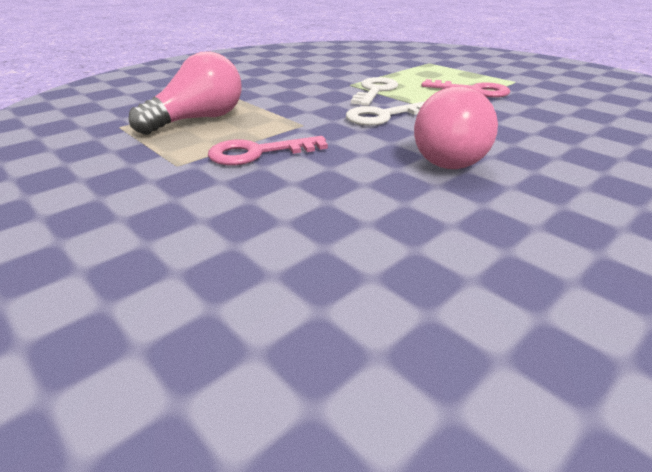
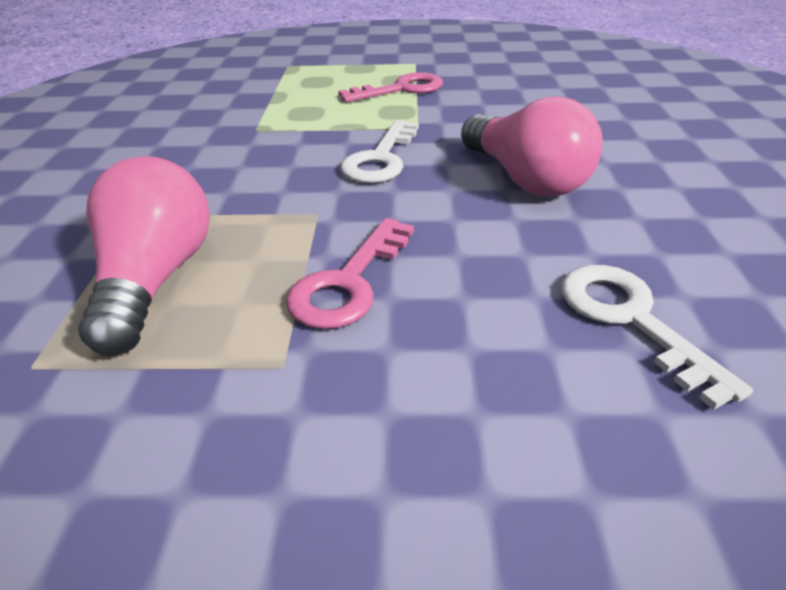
camera: 45 degrees left, 5 degrees up
(375, 91) = (305, 128): white key -> white key (631, 319)

